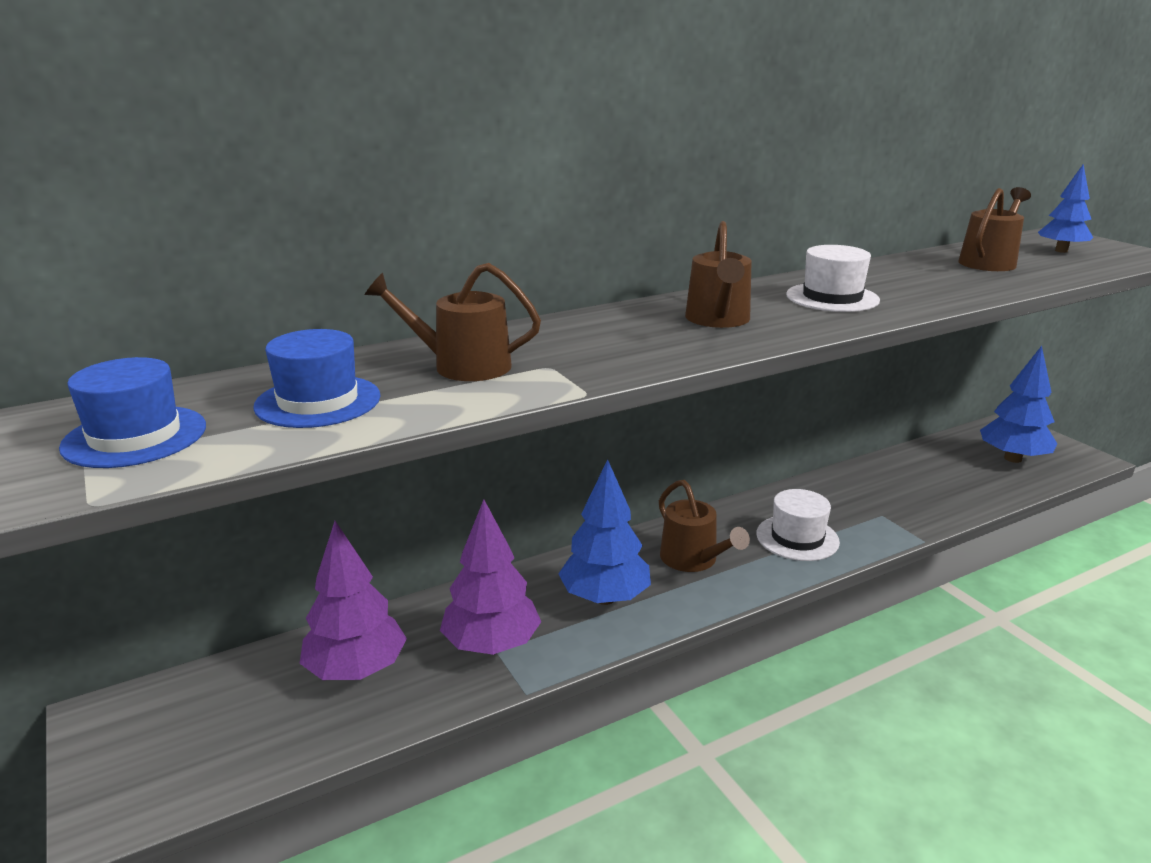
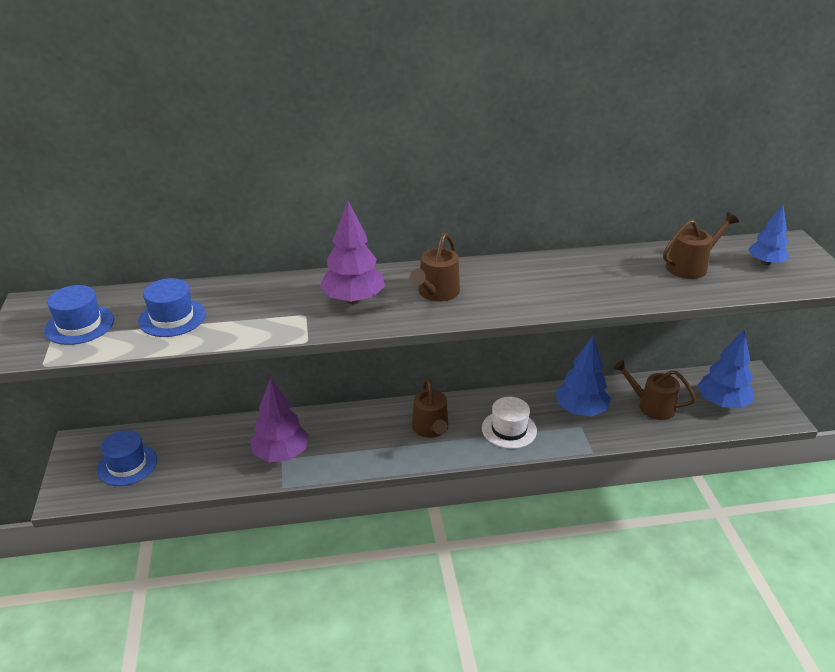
camera: 20 degrees right, 10 degrees up
(218, 728) = (127, 465): none -> blue hat
(356, 670) = (205, 450): purple tree -> purple tree (353, 300)
(462, 366) = (260, 305): brown watering can -> brown watering can (652, 406)
(604, 598) = (361, 441): blue tree -> blue tree (580, 410)
(832, 298) = (531, 285): white hat -> none

